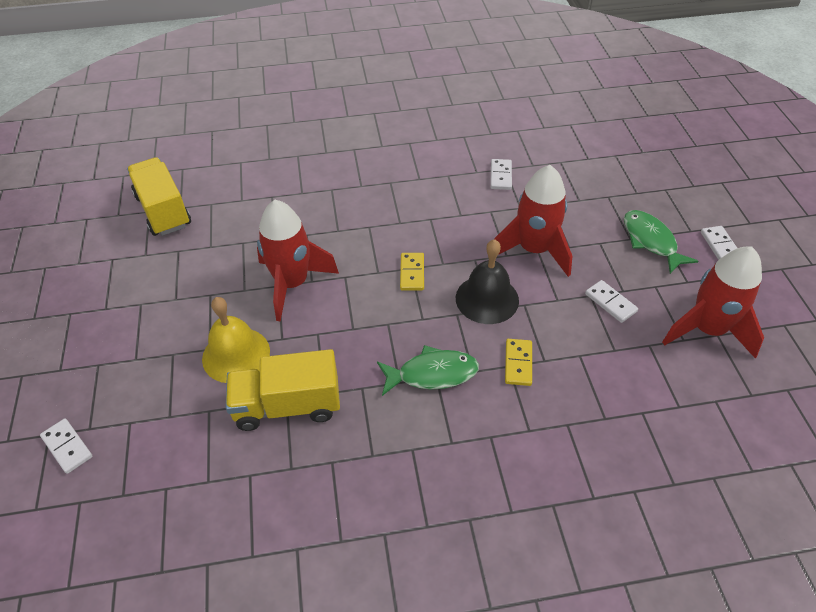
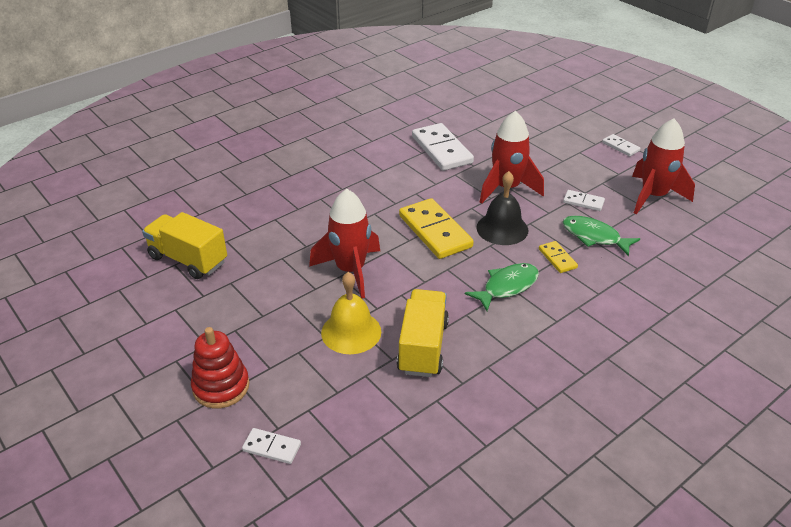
camera: 30 degrees left, 10 degrees down
(81, 359) = (221, 387): none -> red stacking toy
(287, 405) = (423, 347): yellow truck -> yellow truck turned 135 degrees clockwise
(412, 273) = (435, 231): yellow domino -> yellow domino, size x2.03
(500, 176) = (441, 150): white domino -> white domino, size x2.03
(651, 241) = (577, 158): green fish -> green fish (594, 237)

